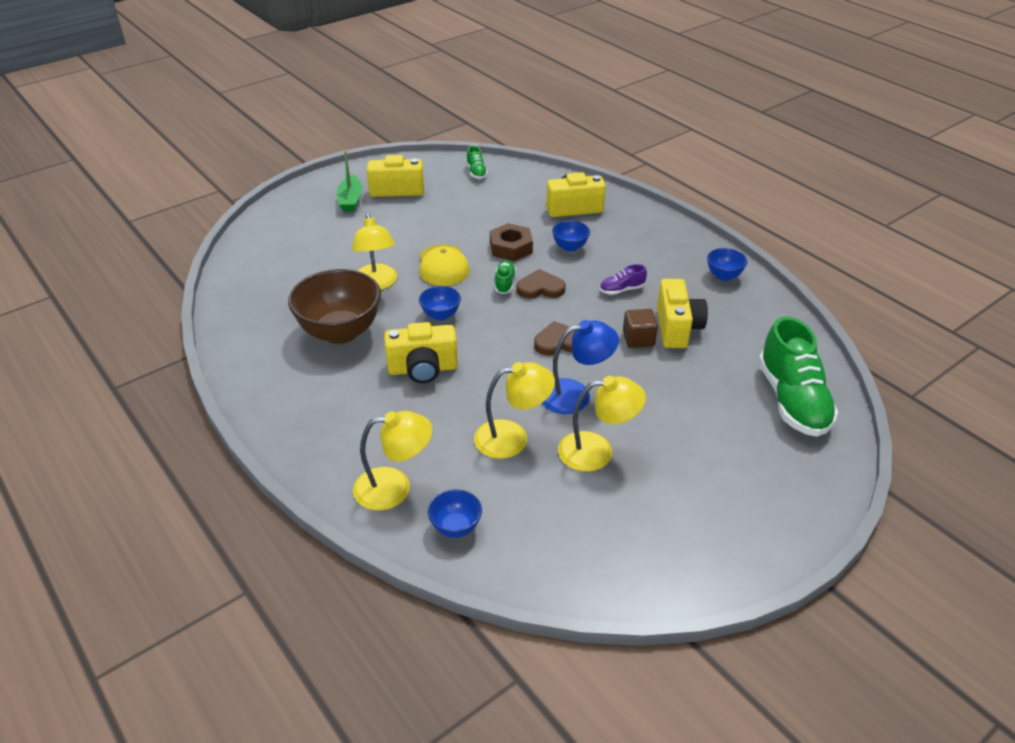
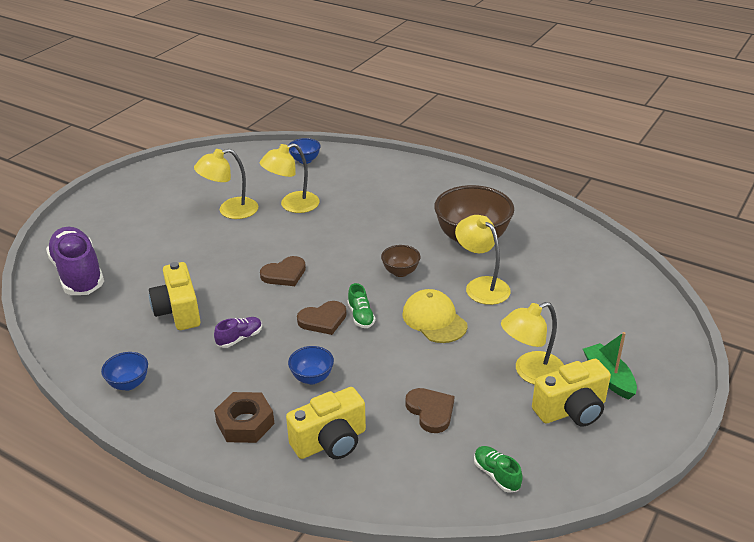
camera: 160 degrees right, 5 degrees down
(394, 487) = (353, 168): yellow lamp -> yellow lamp (530, 372)
(423, 369) = (384, 230): yellow camera -> none
(440, 315) = (400, 272): blue bowl -> brown bowl
(493, 209) = (431, 411): none -> brown heart
(511, 248) = (377, 359): brown nut -> brown nut (245, 423)
(575, 394) = (256, 239): blue lamp -> none
(638, 339) = (214, 293): brown cube -> none
(792, 400) = (78, 274): green shoe -> purple shoe

